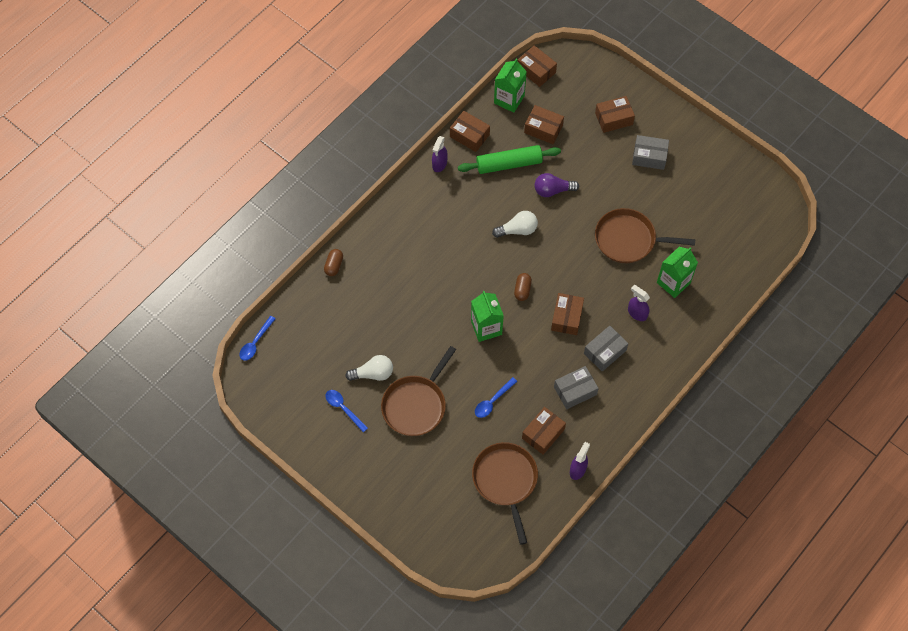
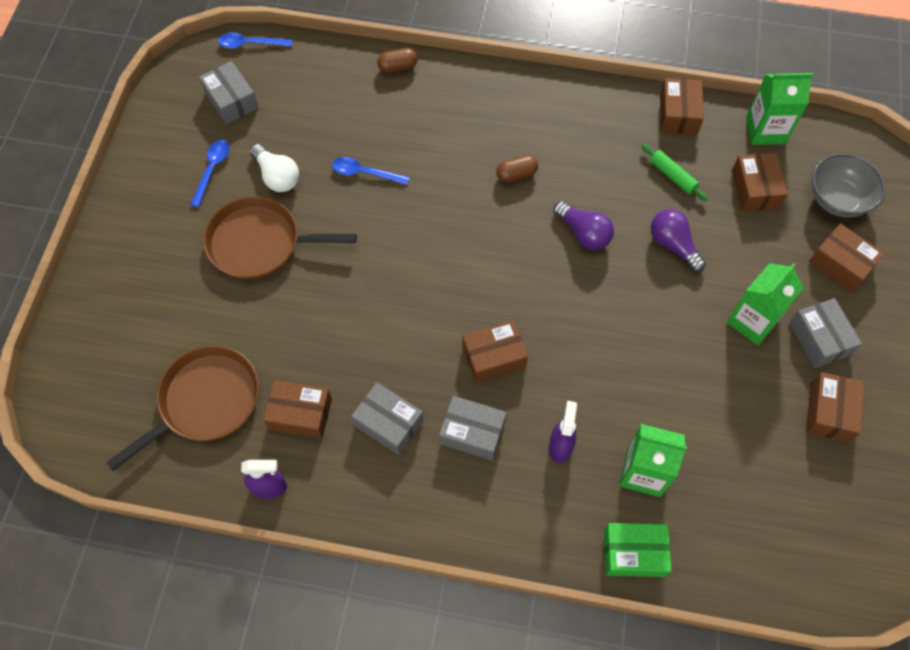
camera: 60 degrees right, 0 degrees up
(295, 374) = (231, 100): none -> grey box
(439, 164) = (613, 103): purple spray bottle -> none
(486, 327) = (417, 267): green carton -> green carton (752, 321)
(492, 401) = (314, 328): blue spoon -> blue spoon (365, 173)
(509, 164) = (672, 176): green rolling pin -> green rolling pin, size x0.55
(517, 230) = (584, 233): white light bulb -> purple light bulb
(522, 290) = (499, 282): brown capsule -> brown capsule (516, 174)
(536, 71) = (833, 139): brown box -> brown box (829, 412)
(574, 94) = (837, 199): none -> grey bowl
(628, 240) = (668, 376): brown pan -> none
(712, 311) = (634, 553): none -> green box

